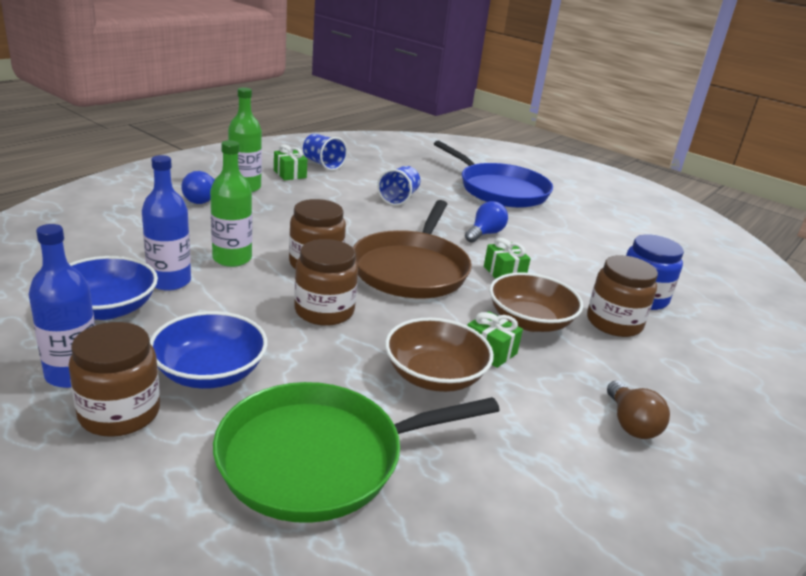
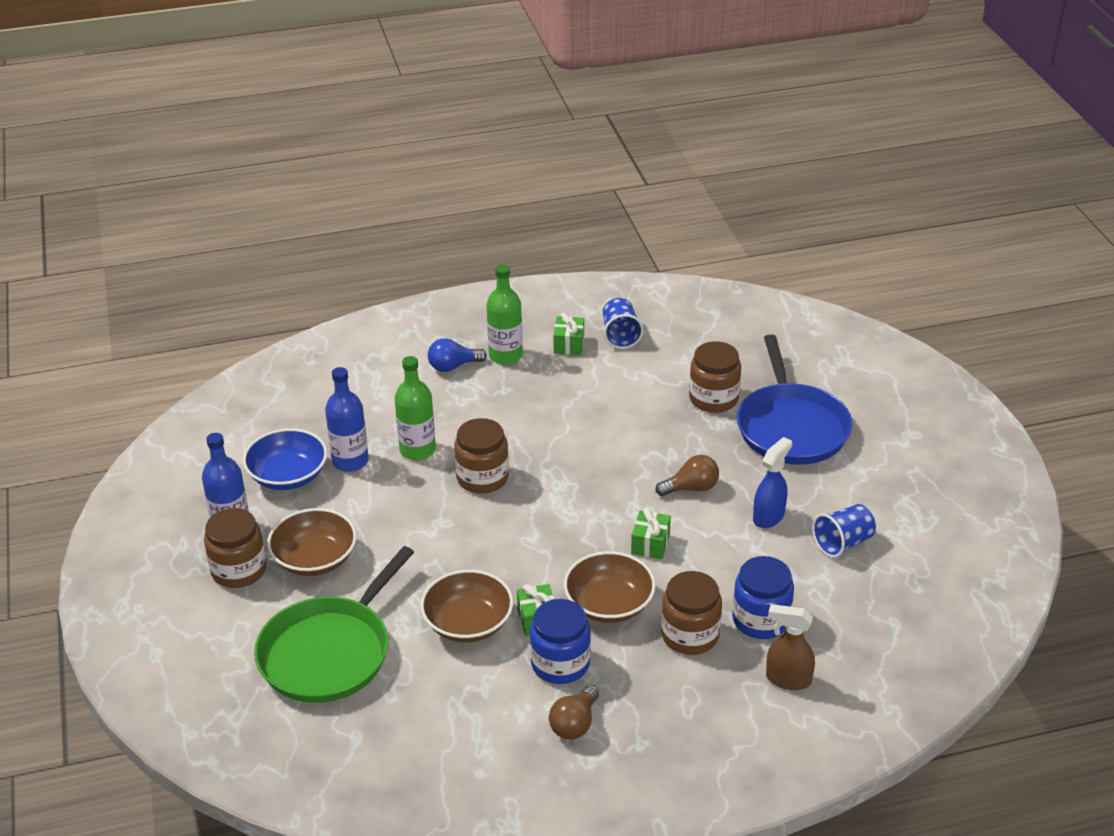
camera: 40 degrees right, 10 degrees up
(210, 372) = (314, 559): blue bowl -> brown bowl
(320, 458) = (329, 652): green pan -> green pan turned 75 degrees counterclockwise
(324, 311) = (442, 532): brown jar -> brown jar (713, 399)
(399, 198) = (652, 411): blue cup -> blue cup (843, 543)
(411, 269) = (564, 510): brown pan -> none
(485, 234) = (691, 488): blue light bulb -> brown light bulb
(553, 379) = (560, 663): none -> blue jar
(556, 237) = (769, 517): none -> blue spray bottle
(713, 329) = (787, 679): none -> brown spray bottle

